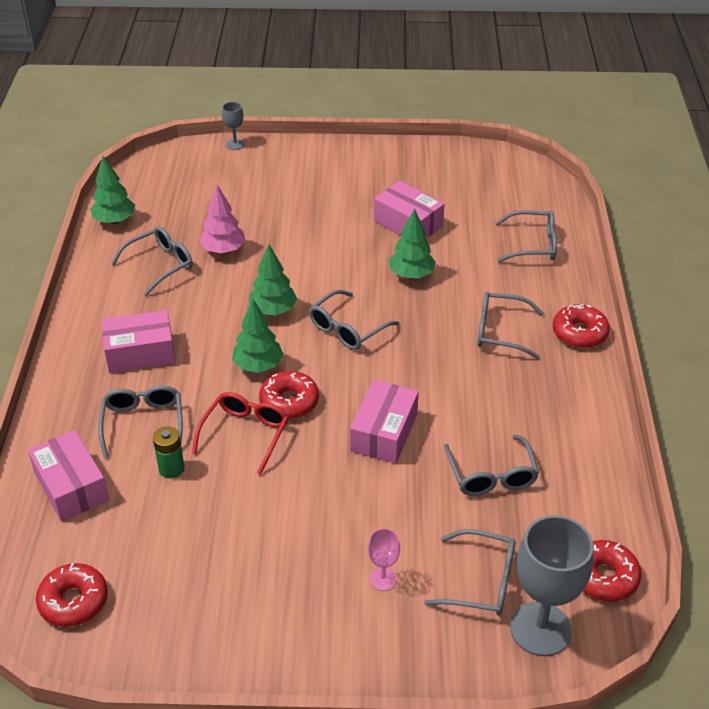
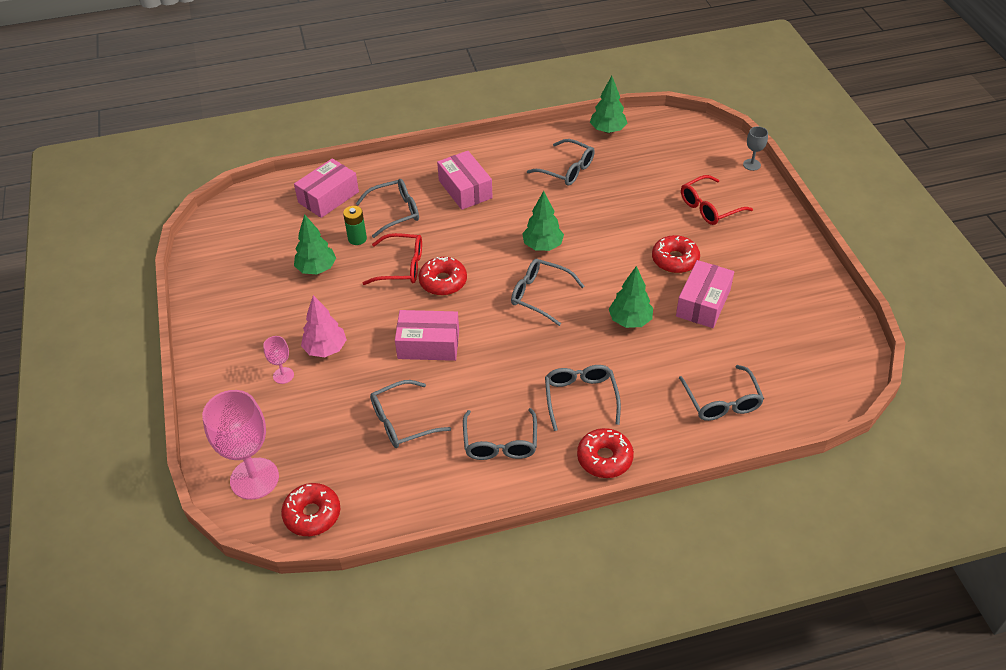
camera: 75 degrees right, 5 degrees up
(74, 601) = (237, 228): red donut -> red donut (675, 260)
(223, 250) = (603, 198): pink tree -> pink tree (325, 349)
(258, 366) = (475, 254): green tree -> green tree (316, 269)
(280, 185) = (709, 207): none -> red glasses
(481, 582) = (292, 434): grey glasses -> grey glasses (500, 443)
(540, 629) = (254, 478): grey goblet -> pink goblet

